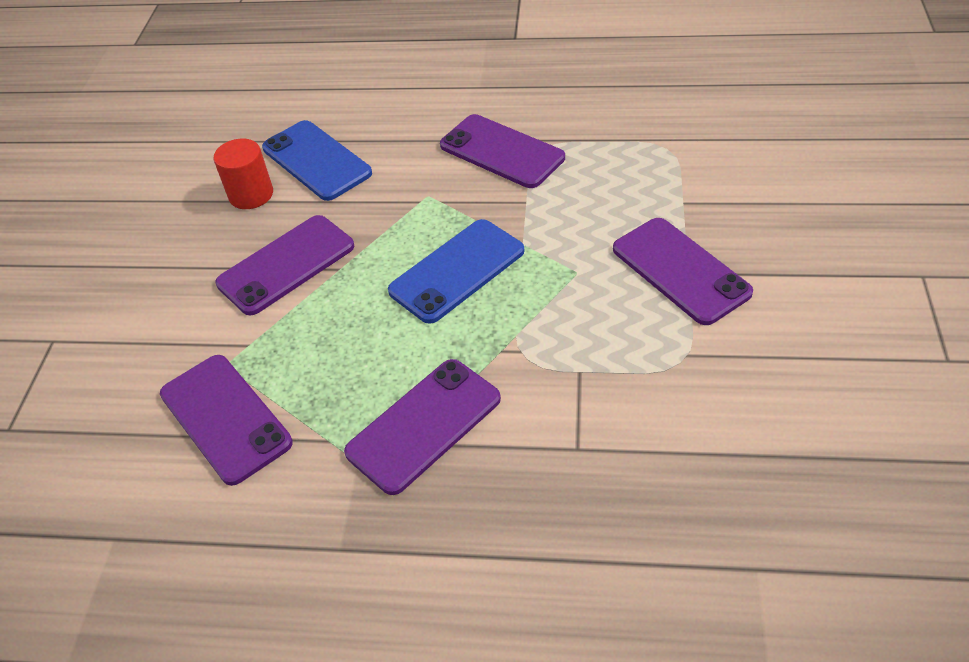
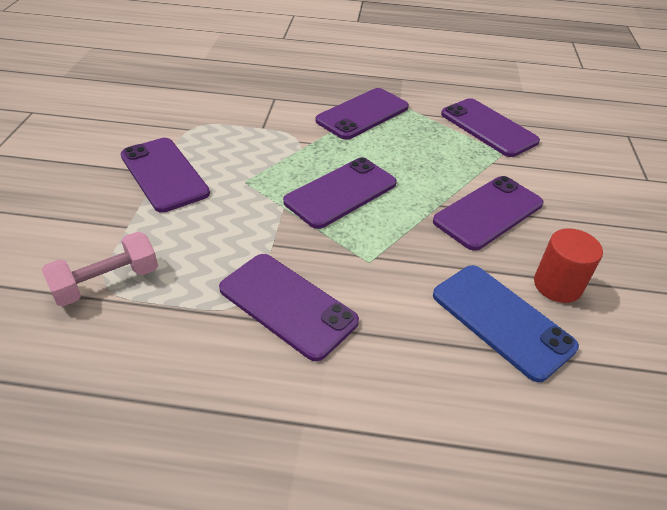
camera: 175 degrees right, 5 degrees down
(457, 271) = (341, 192): blue phone -> purple phone
(668, 151) = (107, 282): none -> pink dumbbell

